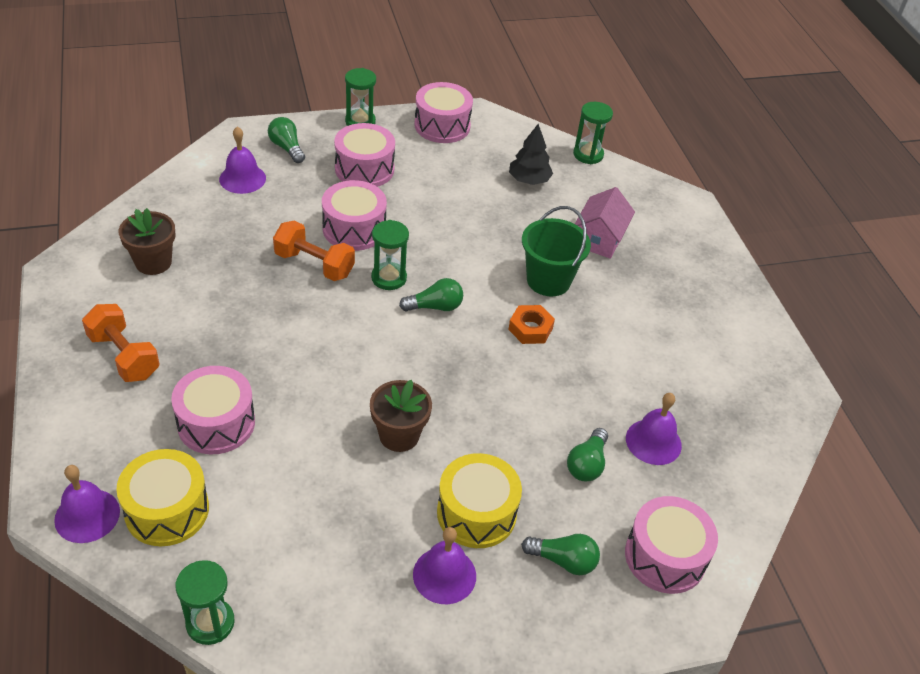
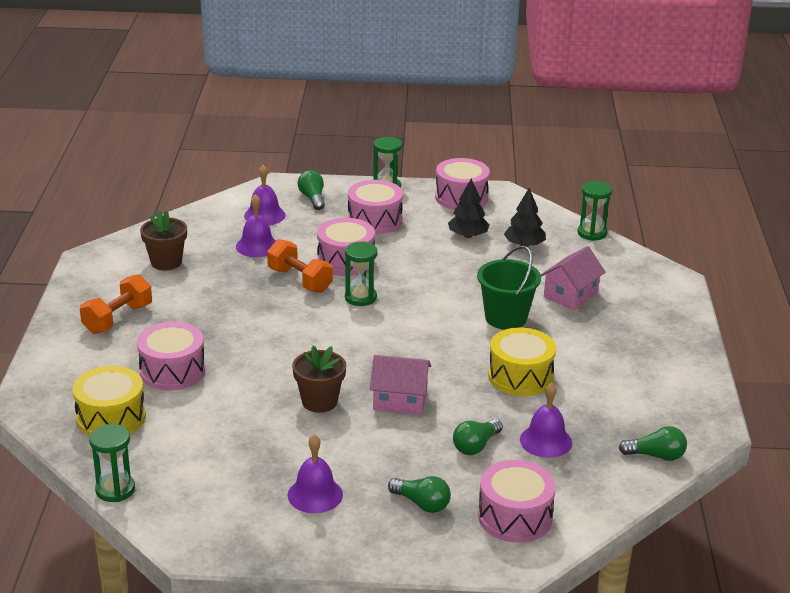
camera: 20 degrees right, 15 degrees down
(87, 515) = (49, 411): purple bell -> purple bell (257, 246)
(124, 356) = (118, 319): orange dumbbell -> orange dumbbell turned 60 degrees clockwise
(435, 307) = (392, 322): green light bulb -> green light bulb (656, 456)
(468, 175) = (468, 235): none -> black tree
(476, 513) = (361, 461): yellow drum -> yellow drum (520, 377)
(484, 415) = (400, 400): none -> pink house
(530, 329) = (471, 349): orange nut -> none

